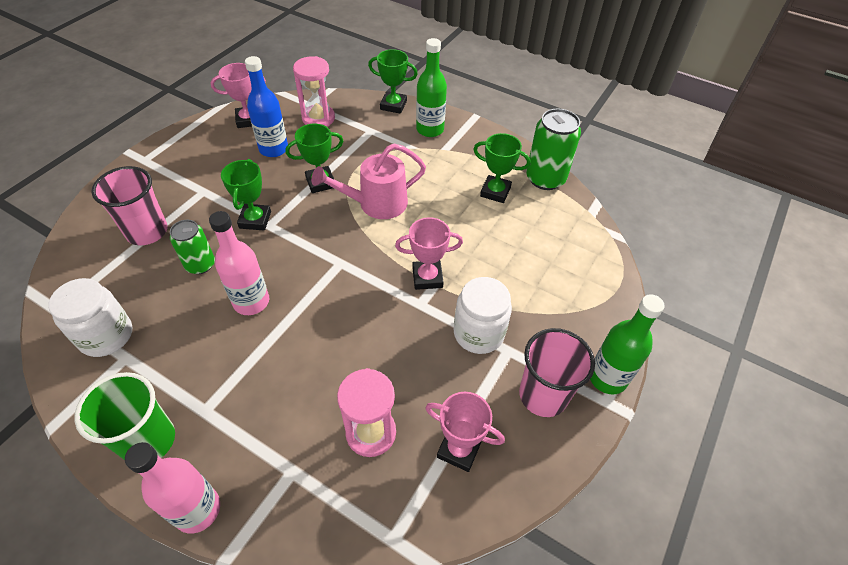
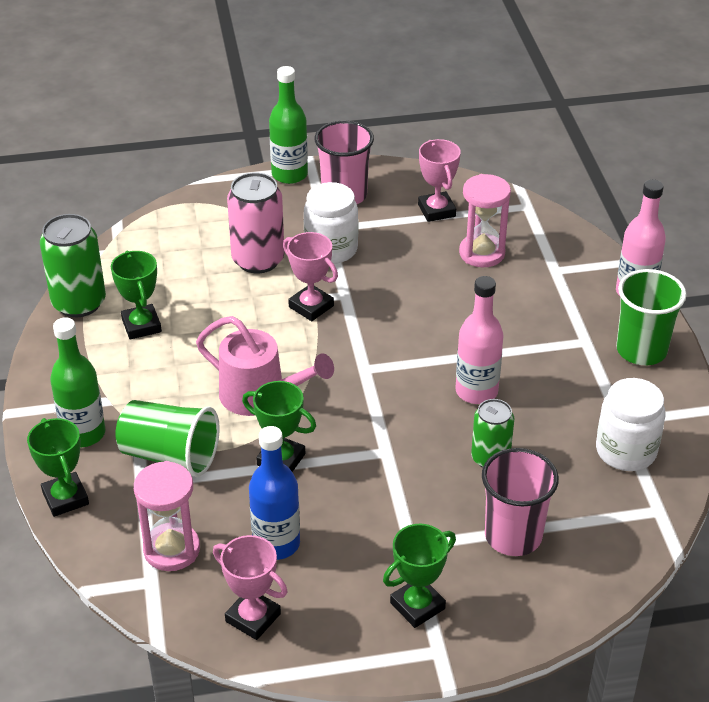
camera: 130 degrees left, 10 degrees down
(255, 220) = (393, 467): green trophy -> green trophy (417, 606)
(376, 148) = (170, 456): none -> green cup
(507, 283) = (258, 260): none -> pink can

